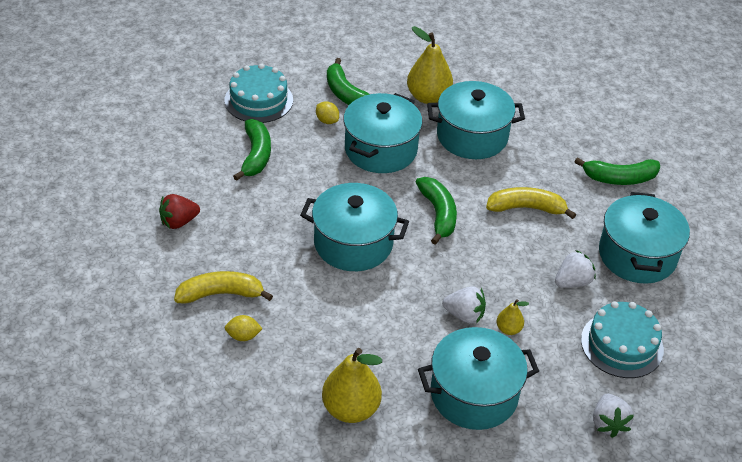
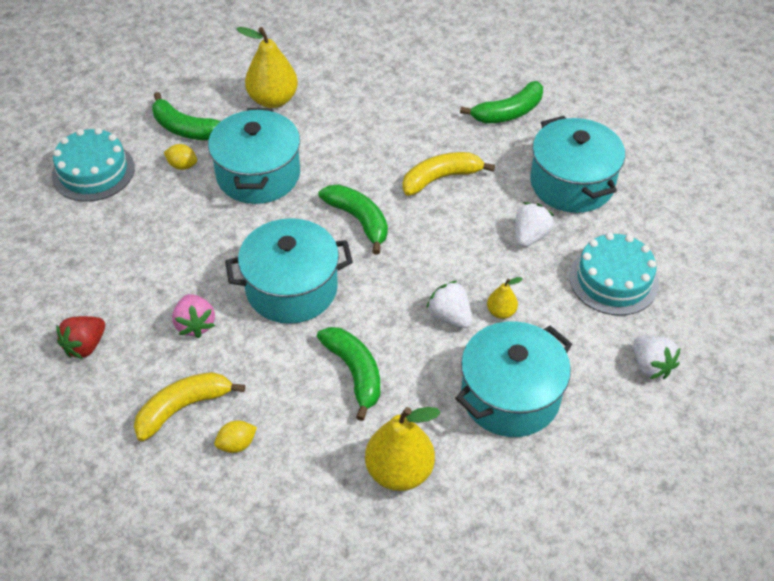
camera: 25 degrees left, 5 degrees up
(256, 155) = (127, 234): green banana -> green banana (355, 373)
(265, 239) = (195, 325): none -> pink strawberry
(464, 315) = (450, 316): white strawberry -> white strawberry turned 120 degrees counterclockwise
(472, 136) = (342, 124): turquoise pot -> none

